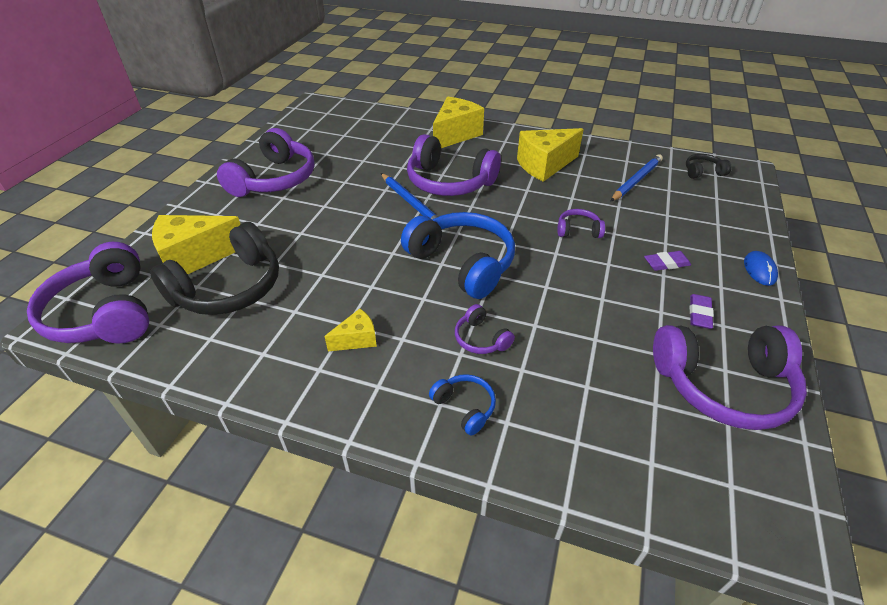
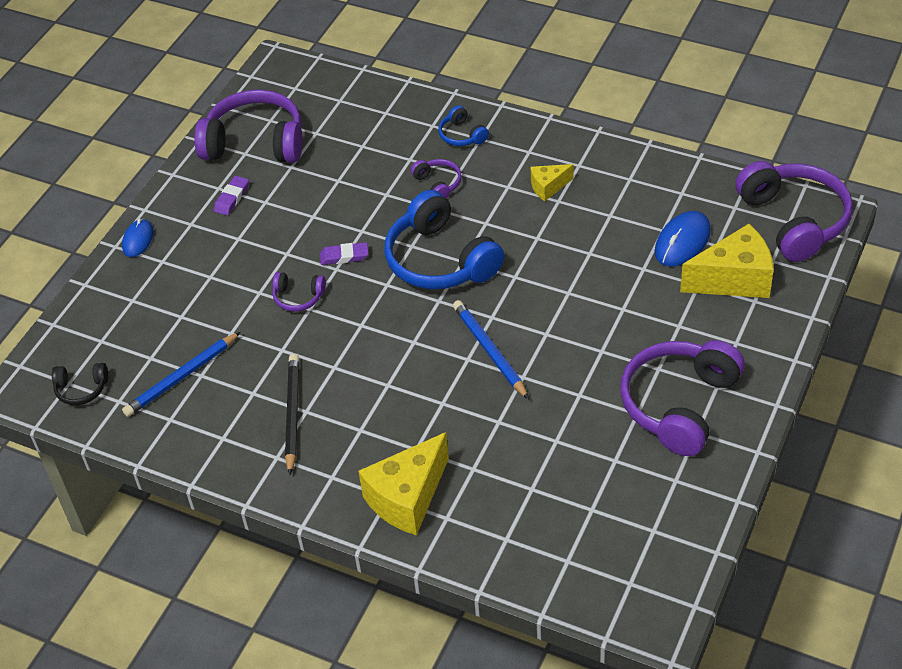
camera: 170 degrees left, 5 degrees up
(229, 287) = (682, 241): black headphones -> blue mouse
(449, 182) = (434, 386): purple headphones -> none
(544, 165) = (292, 414): yellow cheese -> black pencil
(666, 263) = (227, 251): purple eraser -> purple eraser (344, 256)

